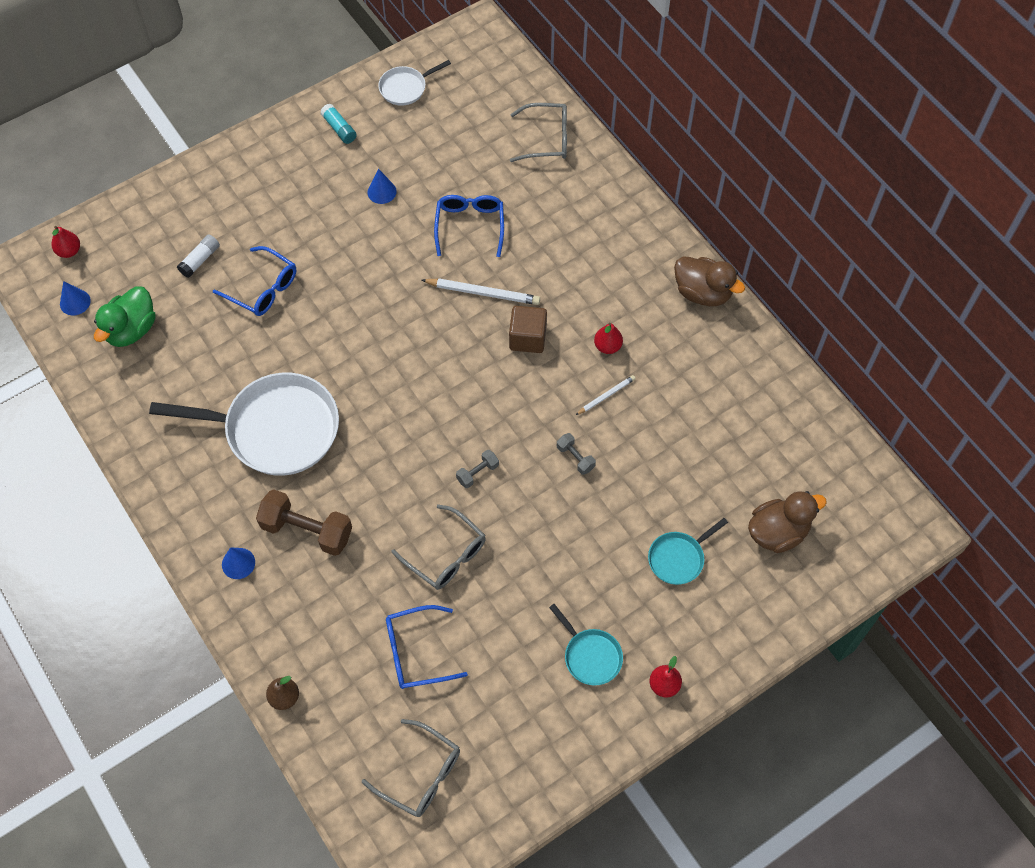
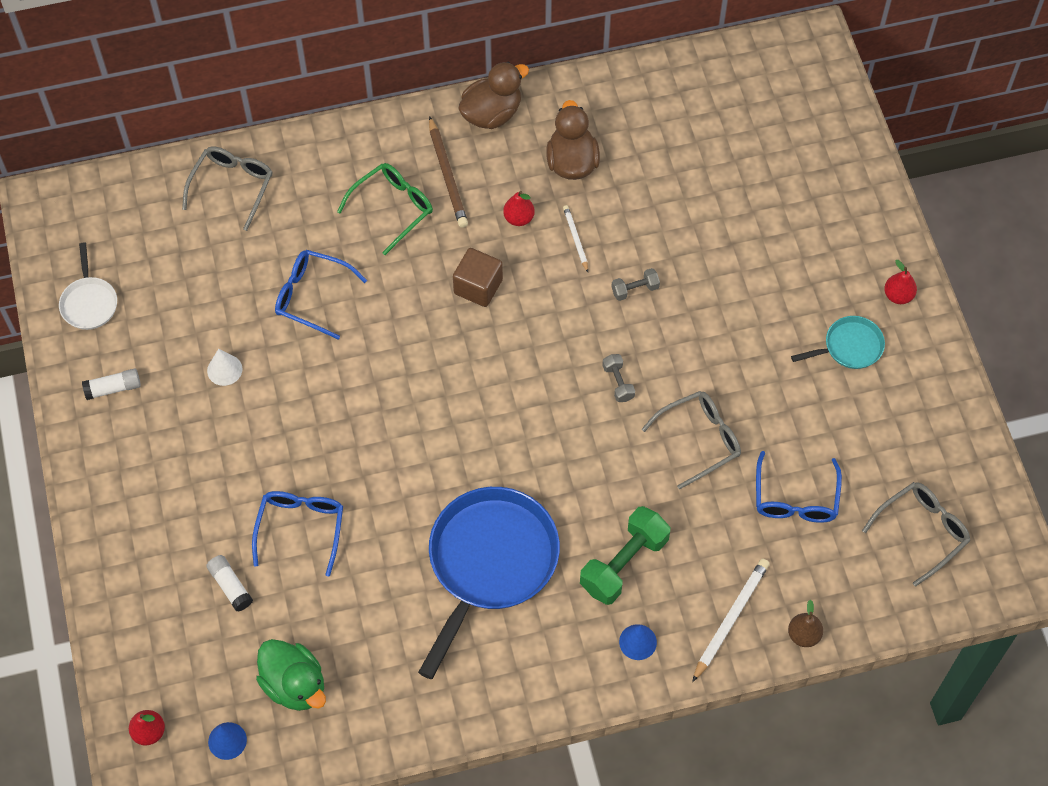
camera: 70 degrees left, 0 degrees up
(263, 289) = (300, 528): blue glasses -> blue glasses turned 45 degrees counterclockwise
(275, 429) = (490, 563): white pan -> blue pan
(307, 530) = (624, 564): brown dumbbell -> green dumbbell
(339, 129) = (113, 388): turquoise glue stick -> white glue stick
(382, 192) = (224, 369): blue cone -> white cone
(483, 293) = (404, 311): white pencil -> white pencil (730, 619)
(576, 253) = (392, 208): none -> green glasses
(626, 280) = (447, 175): none -> brown pencil
(678, 558) = (775, 239): turquoise pan -> none
(778, 532) = (778, 148): brown duck -> brown duck (572, 162)

